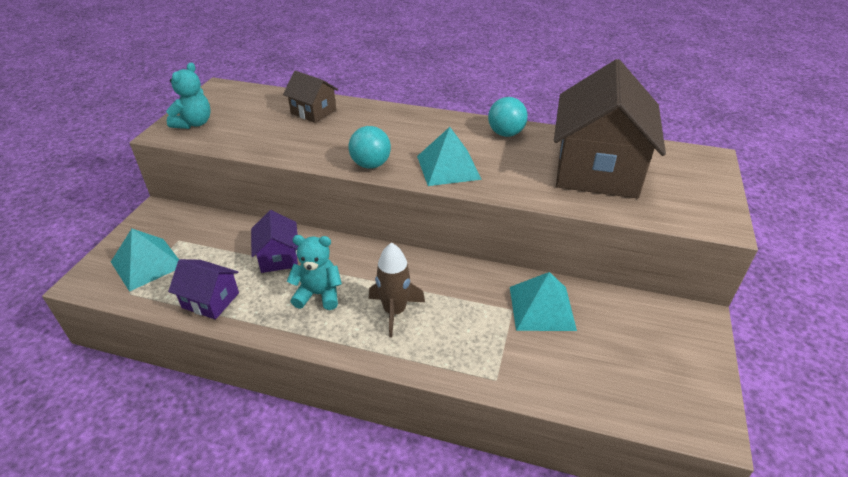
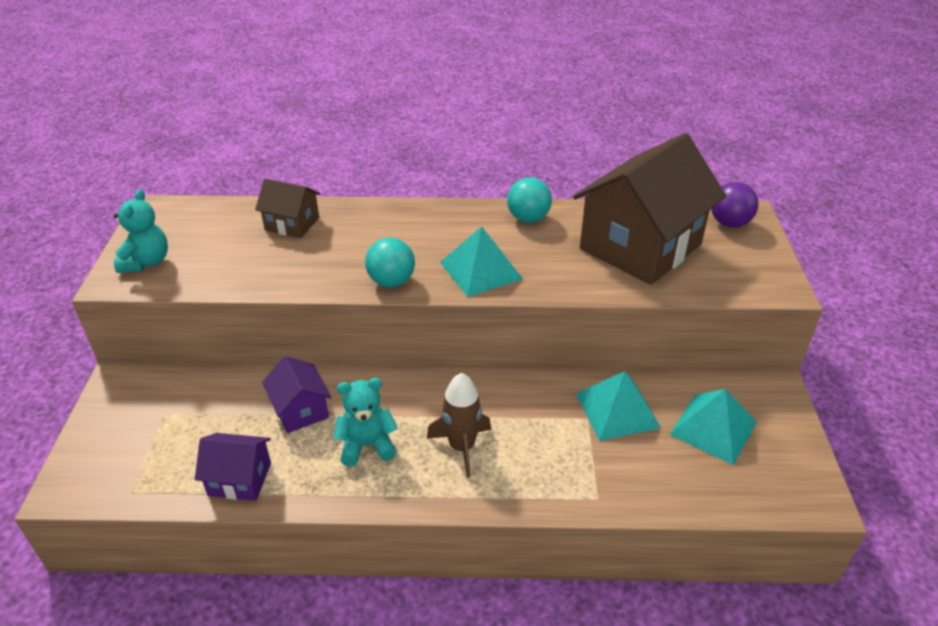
camera: 15 degrees left, 0 degrees up
(147, 264) = (137, 450): turquoise pyramid -> turquoise pyramid (713, 428)
(597, 169) = (640, 246): brown house -> brown house turned 45 degrees clockwise
(689, 162) = (729, 223): none -> purple ball

